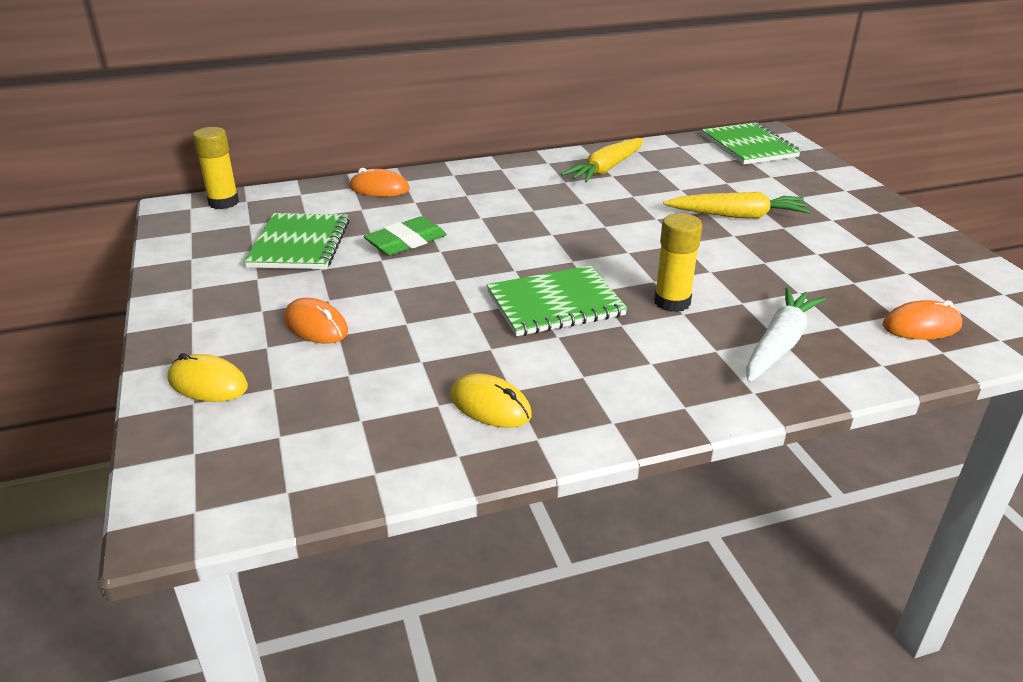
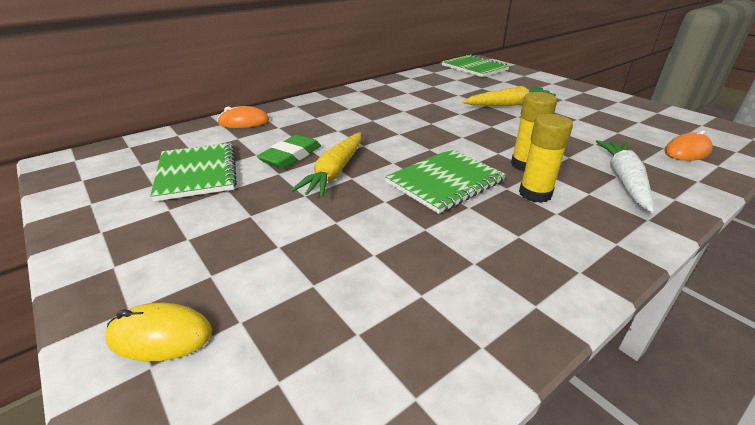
camera: 20 degrees left, 0 degrees up
(223, 202) = (107, 151): yellow glue stick -> yellow glue stick (535, 194)
(316, 326) = (252, 242): orange mouse -> none
(490, 405) = (469, 283): yellow mouse -> none
(606, 169) = (401, 89): yellow carrot -> yellow carrot (335, 172)

